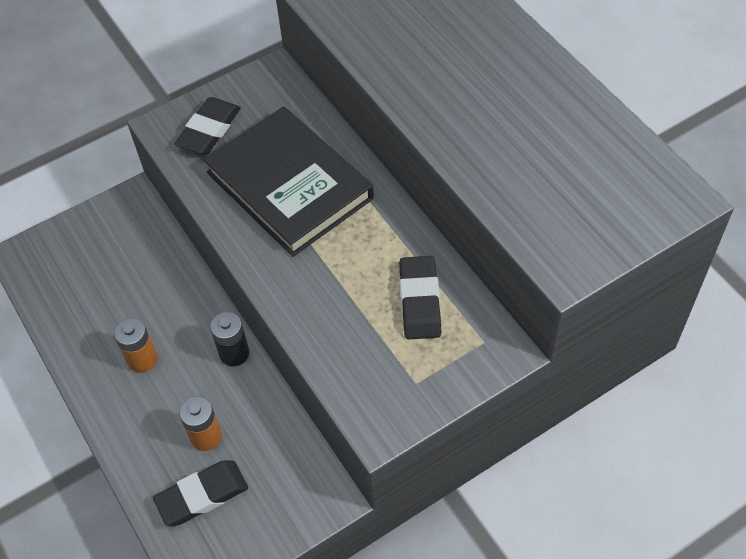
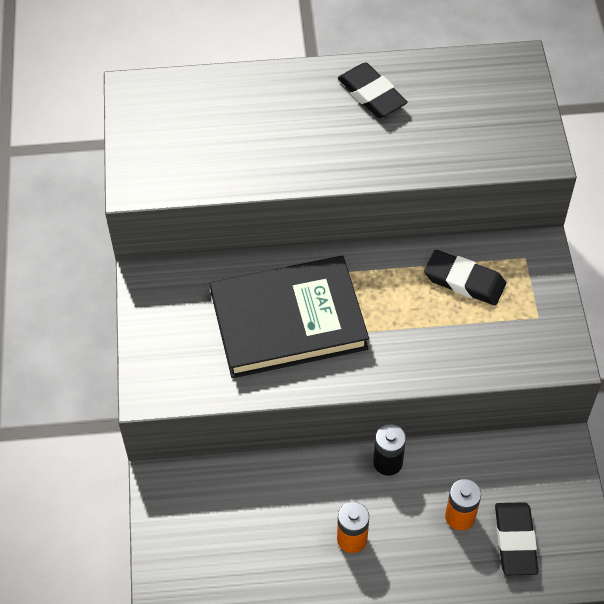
camera: 65 degrees left, 0 degrees up
(209, 130) = (180, 357): black eraser -> black eraser (371, 94)

